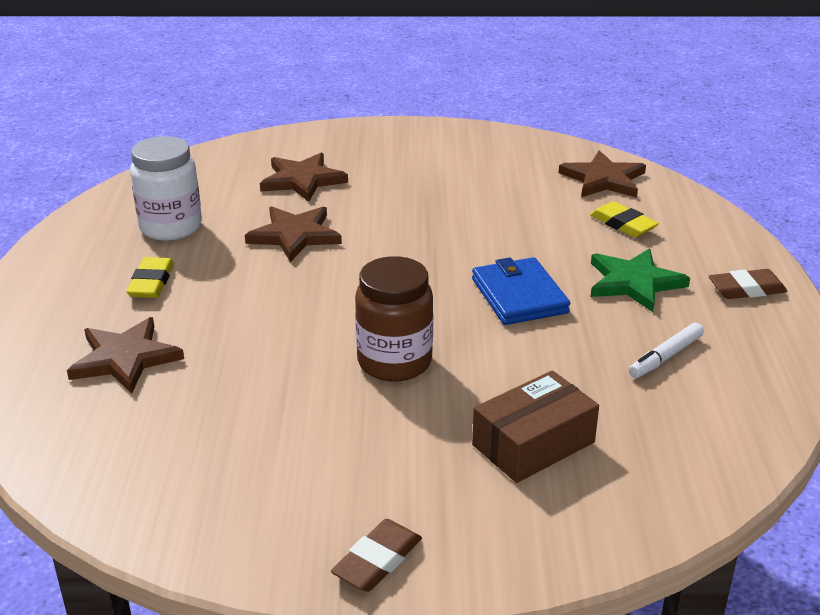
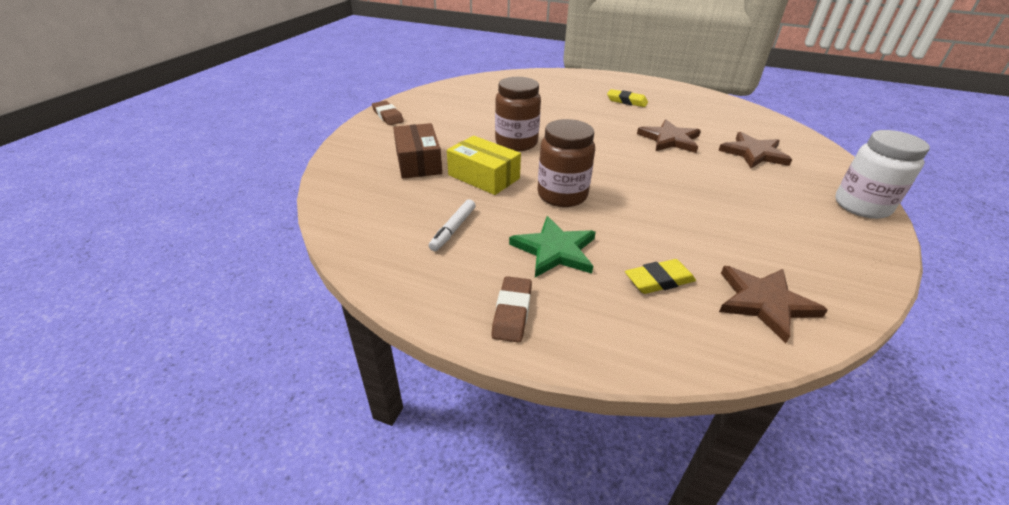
camera: 110 degrees right, 5 degrees up
(125, 358) = (561, 91): brown star -> none
(171, 227) = (687, 110): white jar -> white jar (861, 206)
(519, 296) = (562, 195): blue wallet -> brown jar
(525, 366) = (483, 177): none -> yellow box
(665, 357) = (453, 229): white marker -> white marker turned 135 degrees counterclockwise

